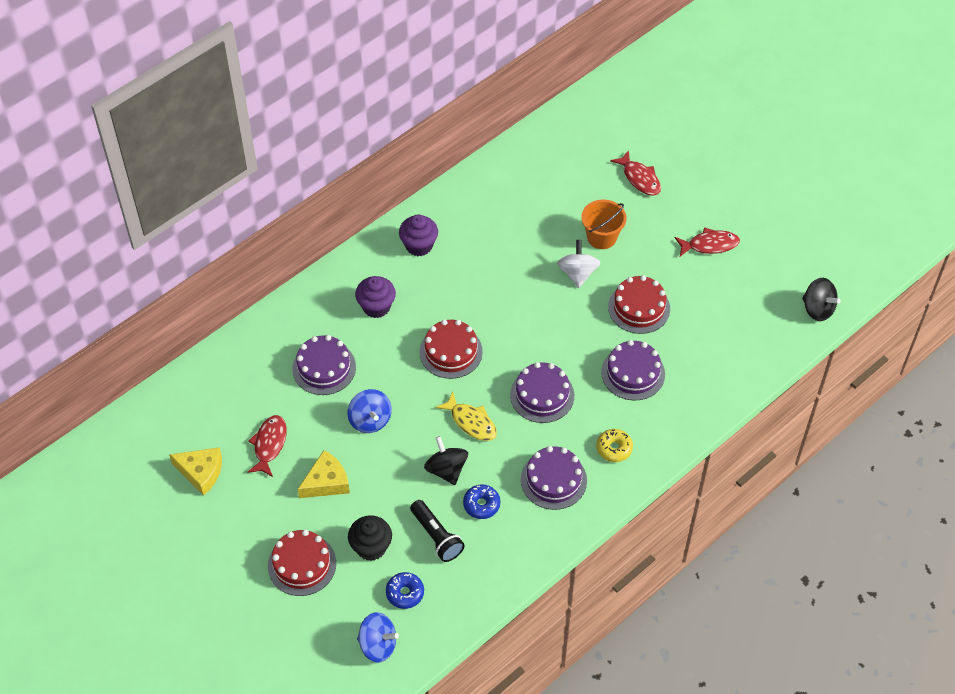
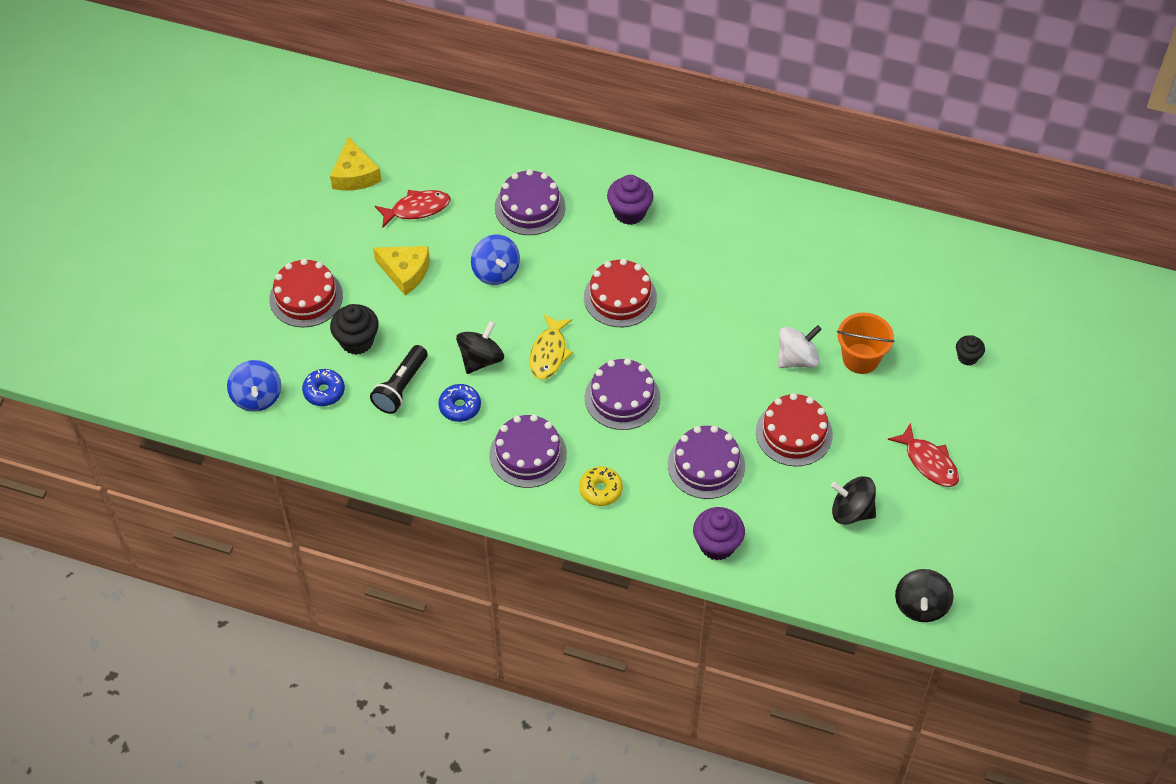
camera: 60 degrees right, 0 degrees up
(370, 420) = (496, 271): blue spinning top -> blue spinning top turned 60 degrees counterclockwise
(419, 245) = (728, 210): purple cupcake -> purple cupcake (717, 545)
(639, 178) = (967, 357): red fish -> black cupcake
(722, 308) = (851, 511): none -> black spinning top

